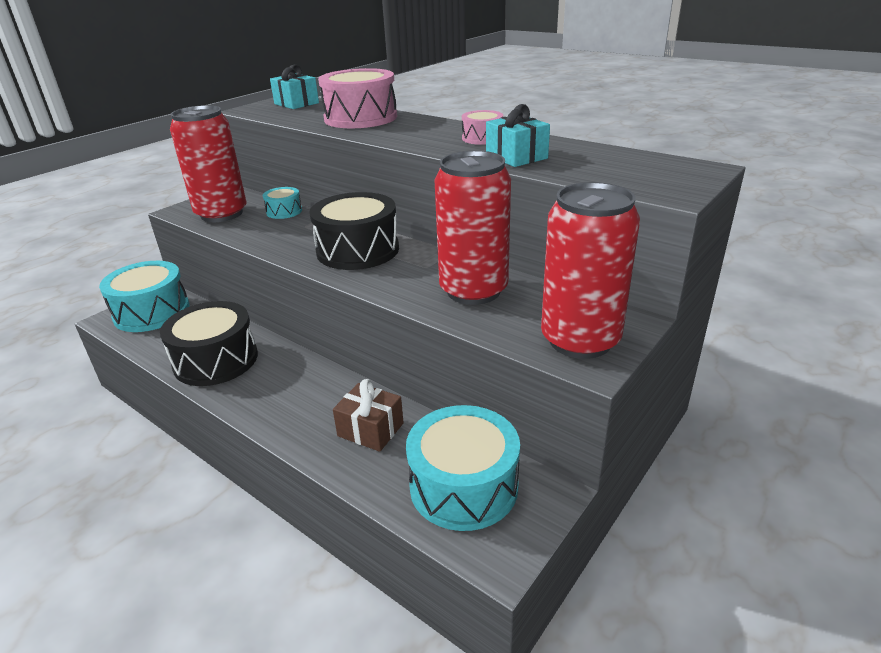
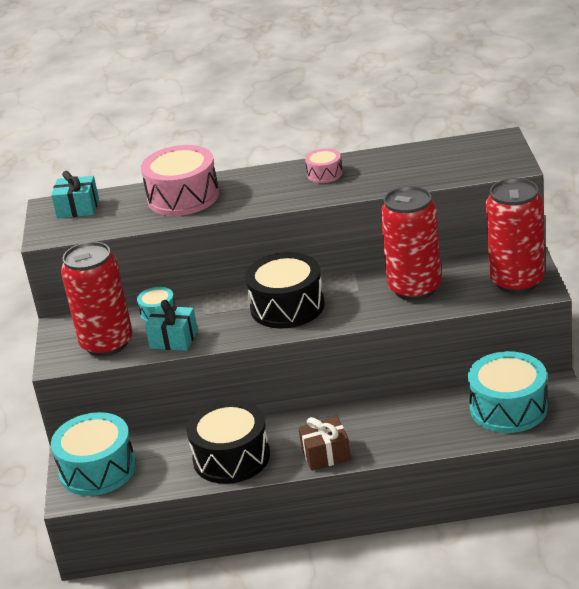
camera: 40 degrees left, 0 degrees up
(370, 430) = (414, 420): brown gift -> brown gift (326, 454)
(516, 157) = (380, 179): turquoise gift -> turquoise gift (173, 339)

